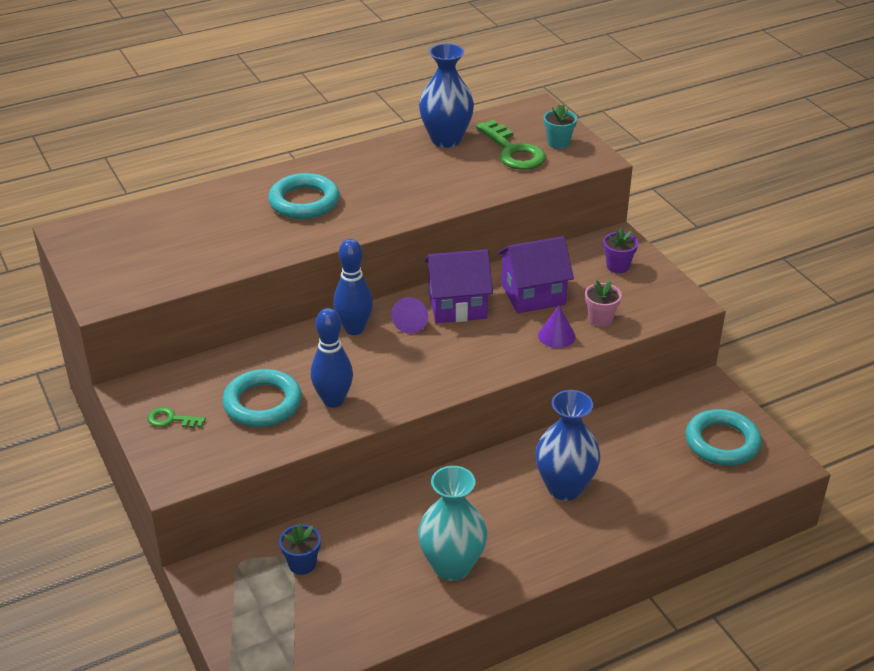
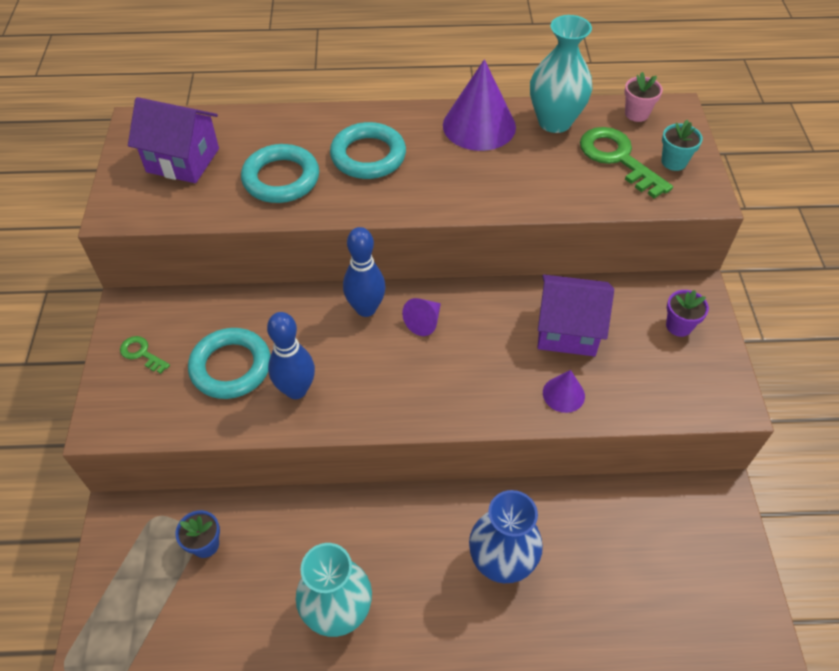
camera: 25 degrees right, 15 degrees up
(384, 157) = (479, 126): none -> purple cone
(446, 139) = (554, 122): blue vase -> turquoise vase
(457, 305) = (482, 316): purple house -> purple house (183, 160)
(513, 151) = (617, 158): green key -> green key turned 150 degrees clockwise
(600, 319) = (623, 389): pink flower pot -> pink flower pot (636, 114)
(722, 442) = (701, 576): turquoise ring -> turquoise ring (281, 178)

